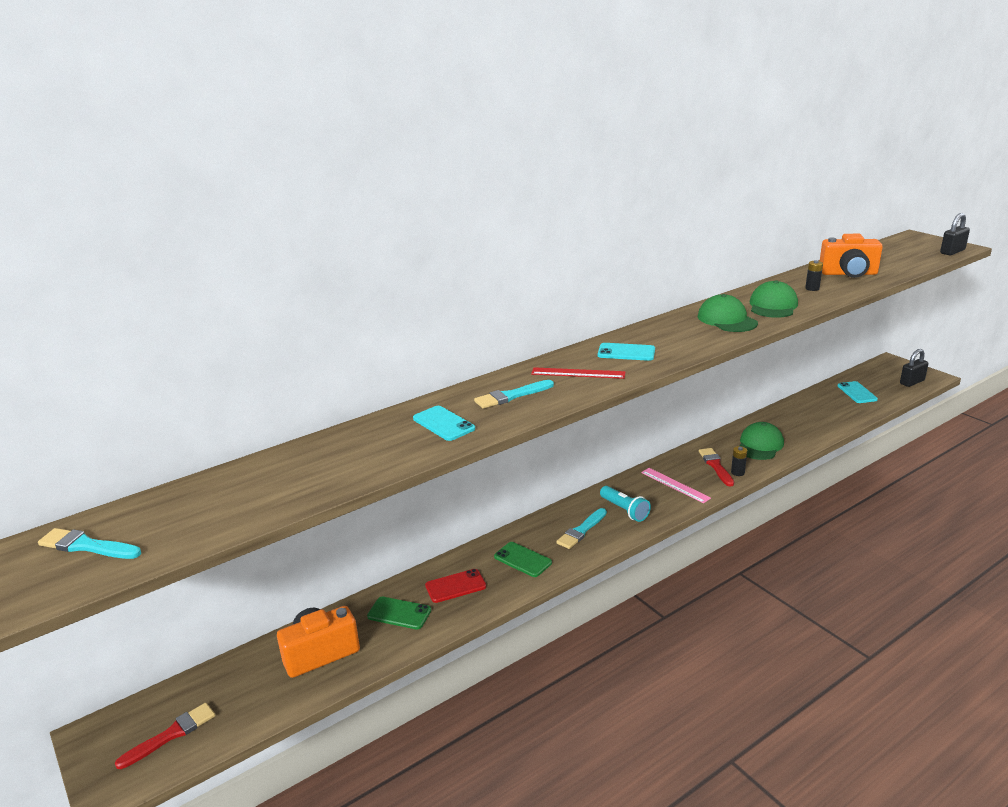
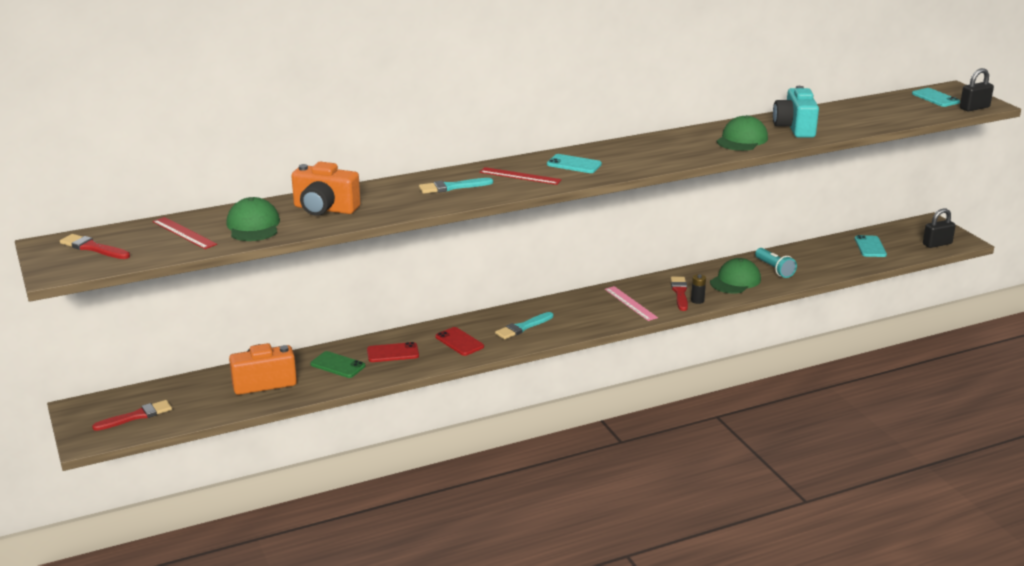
camera: 10 degrees right, 0 degrees up
(87, 546) = (93, 248): turquoise brush -> red brush
(208, 504) = (184, 233): none -> red ruler
(443, 424) = (385, 201): turquoise phone -> turquoise phone (935, 98)
(522, 559) = (459, 342): green phone -> red phone
(624, 510) = (571, 317): turquoise flashlight -> turquoise flashlight (774, 269)
(727, 320) = (687, 147): green cap -> green cap (253, 226)
(812, 288) = (795, 128): black battery -> turquoise camera
(848, 274) = (845, 118): orange camera -> orange camera (325, 209)

